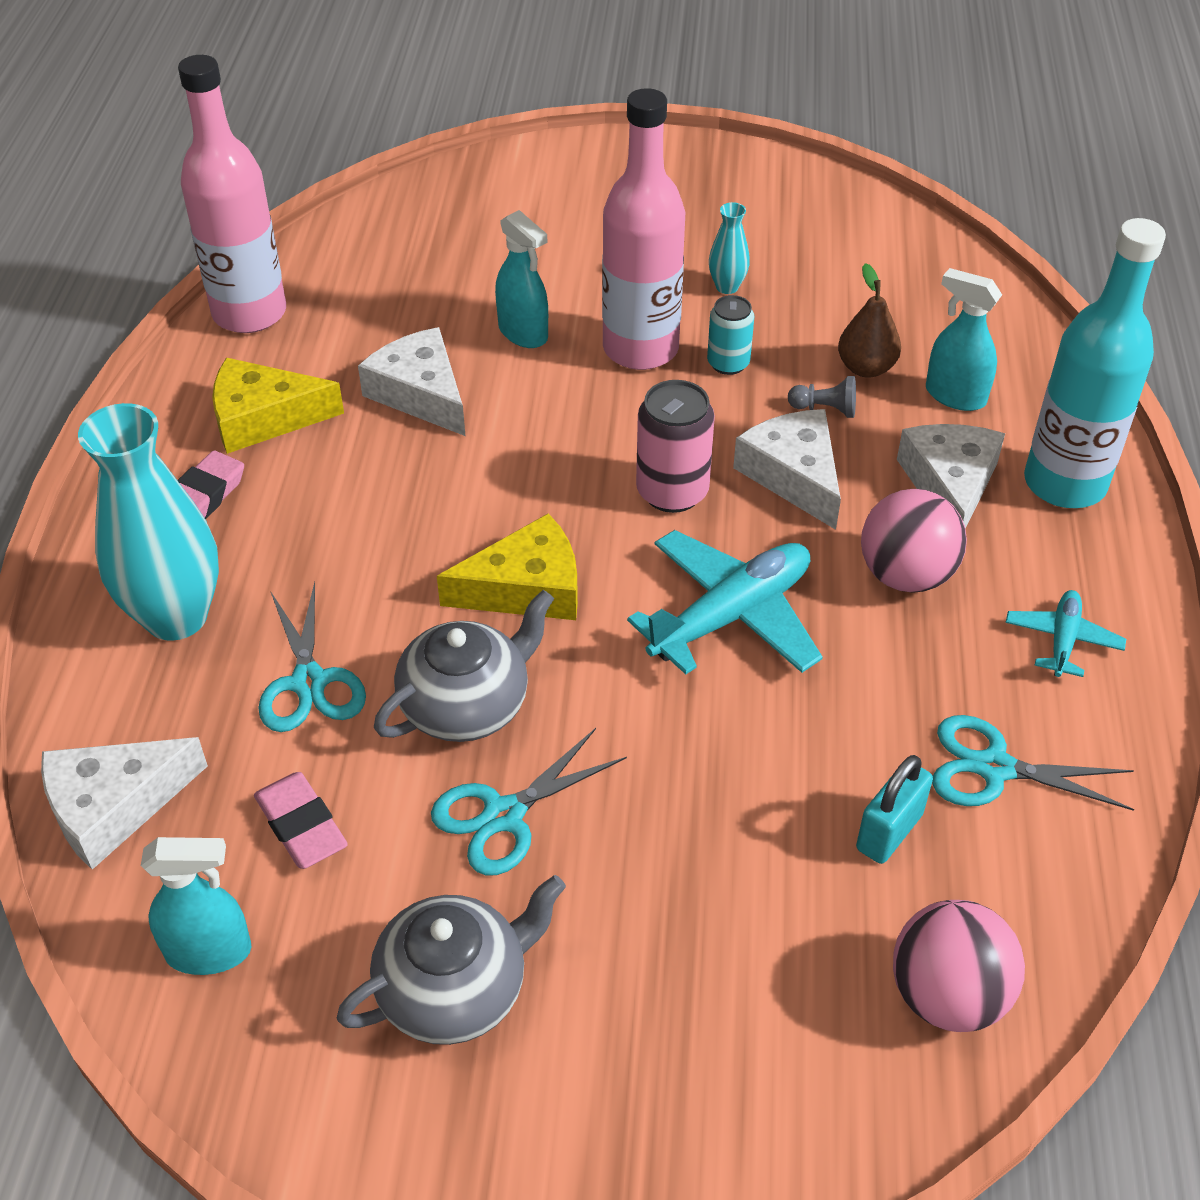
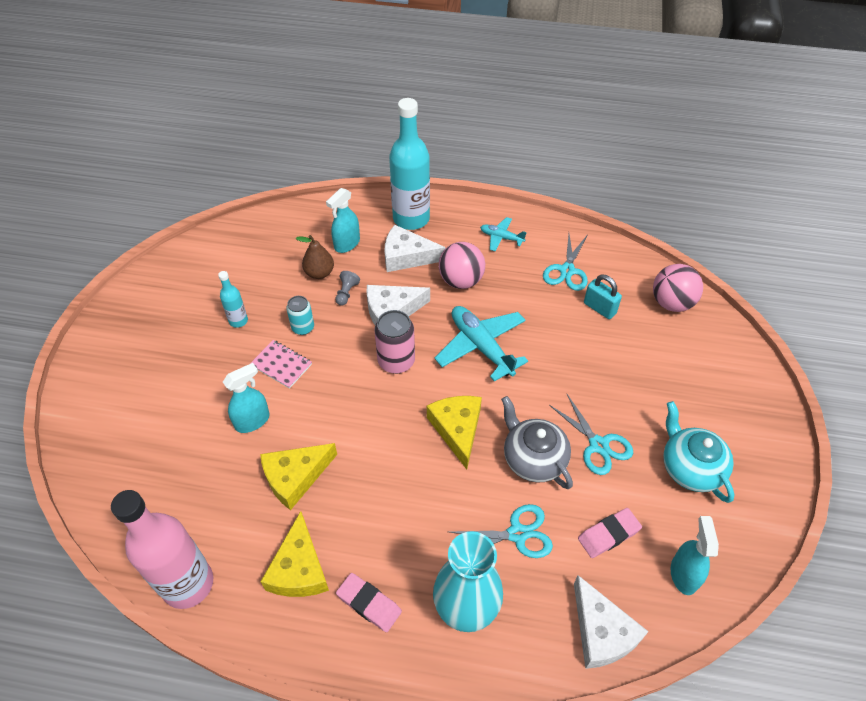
camera: 85 degrees left, 5 degrees up
(420, 393) = (295, 477): white cheese -> yellow cheese
(455, 989) = (690, 468): grey teapot -> turquoise teapot
(640, 349) = (281, 365): pink bottle -> pink notebook
(727, 287) = (238, 321): turquoise vase -> turquoise bottle

